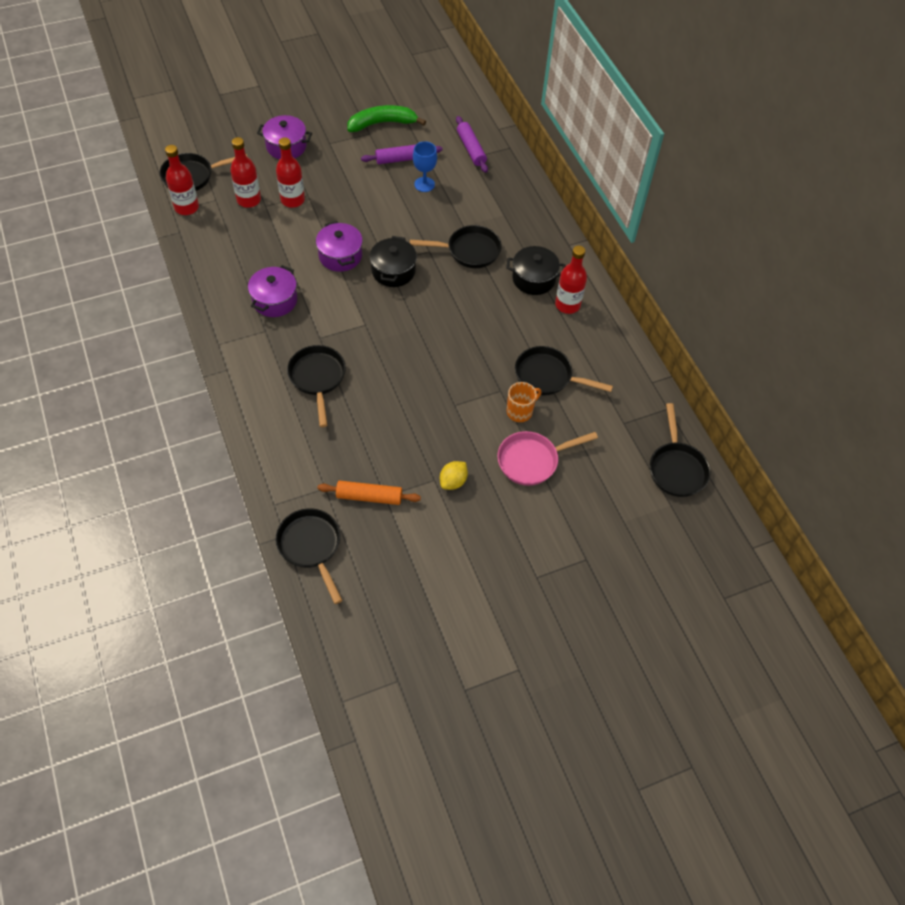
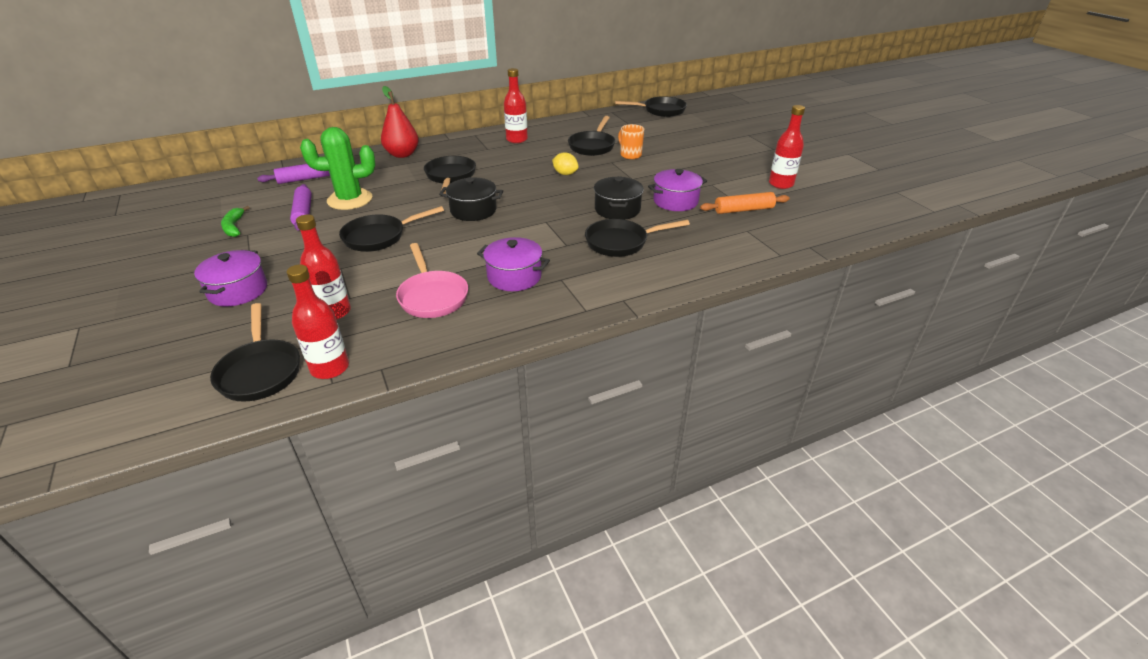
camera: 90 degrees left, 20 degrees down
(292, 200) = (346, 278): red bottle -> red bottle (781, 184)
(311, 547) = (811, 233): black pan -> black pan (379, 237)
(340, 256) = (448, 240): purple pot -> purple pot (675, 201)
(369, 496) = (743, 210): orange rolling pin -> orange rolling pin turned 75 degrees clockwise
(382, 123) = (234, 227): green banana -> green banana, size x0.60
(424, 184) = (350, 200): blue goblet -> green cactus
(453, 481) = (709, 177): yellow lemon -> yellow lemon (565, 174)
(526, 210) = (402, 154): none -> red pear
(532, 460) = (675, 150): pink pan -> pink pan (432, 296)
(533, 279) = (487, 151): black pot -> black pot (617, 209)

